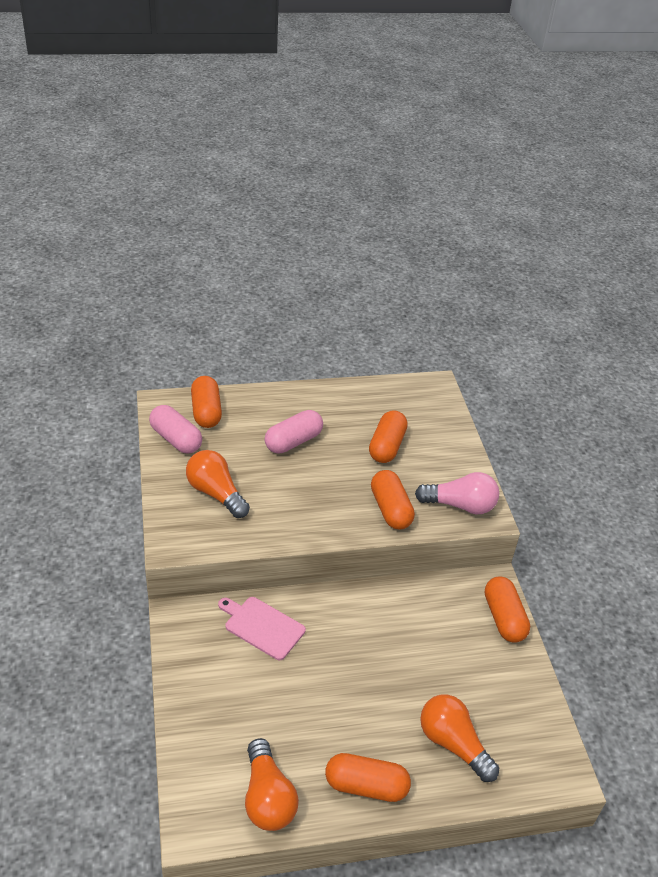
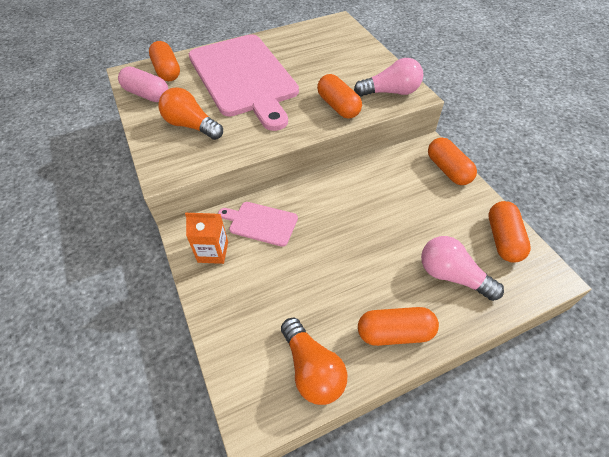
camera: 10 degrees left, 10 degrees up
(201, 646) = (213, 252): none -> orange carton
(293, 441) = (244, 77): pink capsule -> pink cutting board
(387, 446) = (318, 65): orange capsule -> orange capsule (503, 239)
(453, 744) = (452, 276): orange light bulb -> pink light bulb

